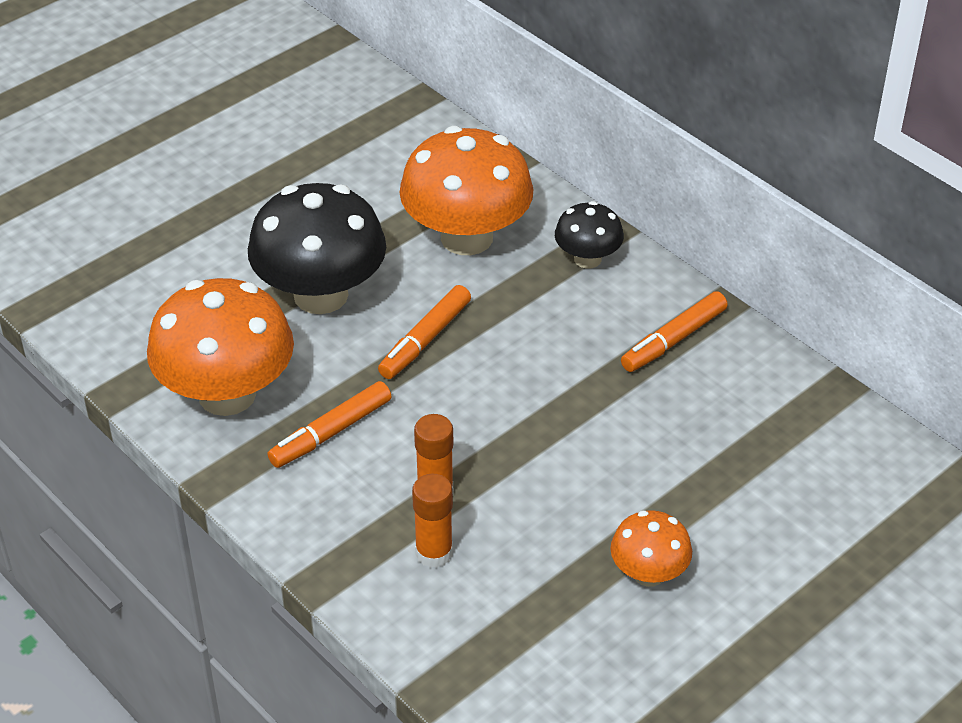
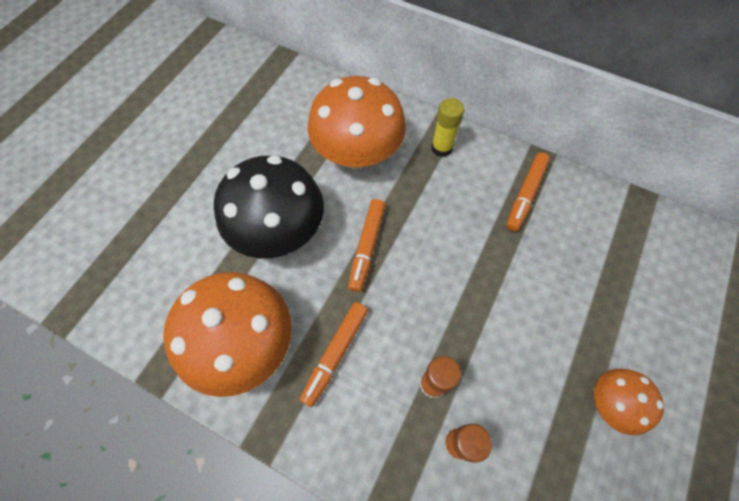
camera: 20 degrees left, 20 degrees up
(587, 259) = (441, 148): black mushroom -> yellow glue stick

